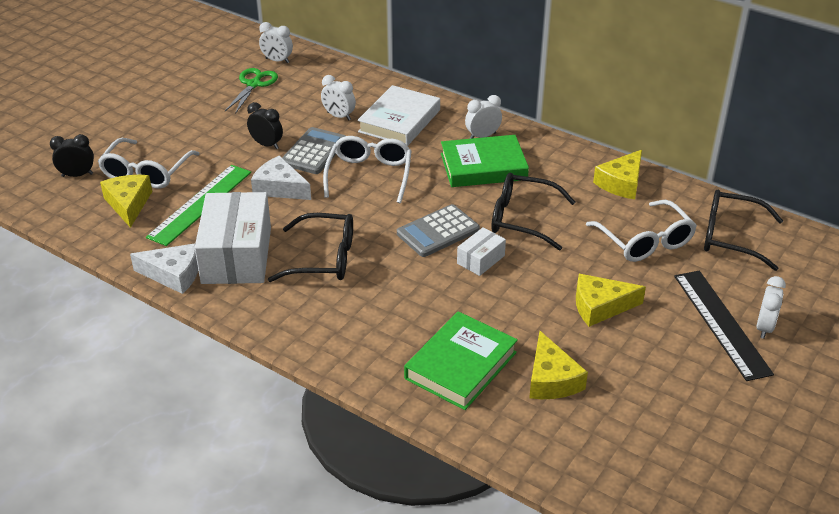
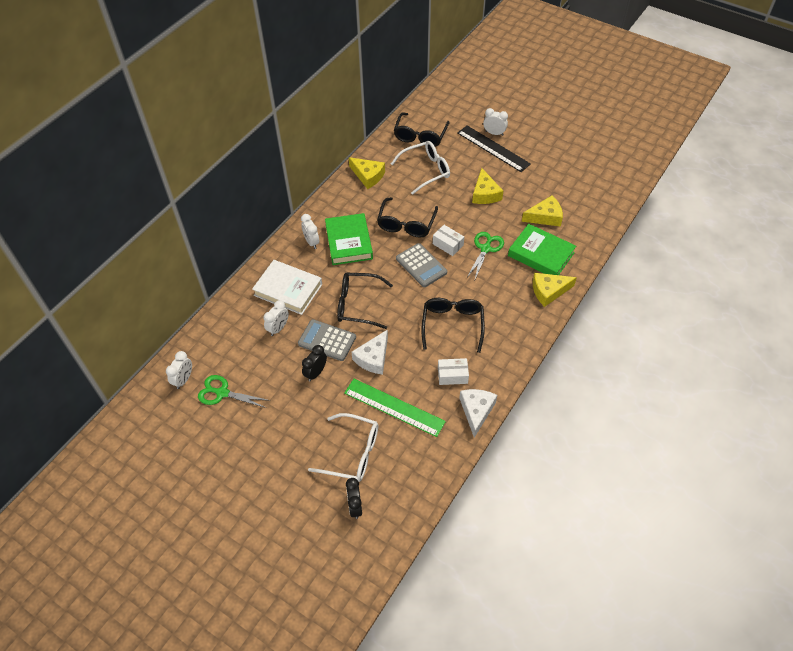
camera: 90 degrees left, 15 degrees up
(128, 204) = (395, 457): yellow cheese -> yellow cheese (549, 291)
(236, 255) = (452, 375): white box -> white box, size x0.47
(369, 175) = (358, 305): white glasses -> black glasses
(472, 300) = (485, 249): none -> green scissors
(721, 323) = (493, 148): black ruler -> black ruler turned 60 degrees clockwise

